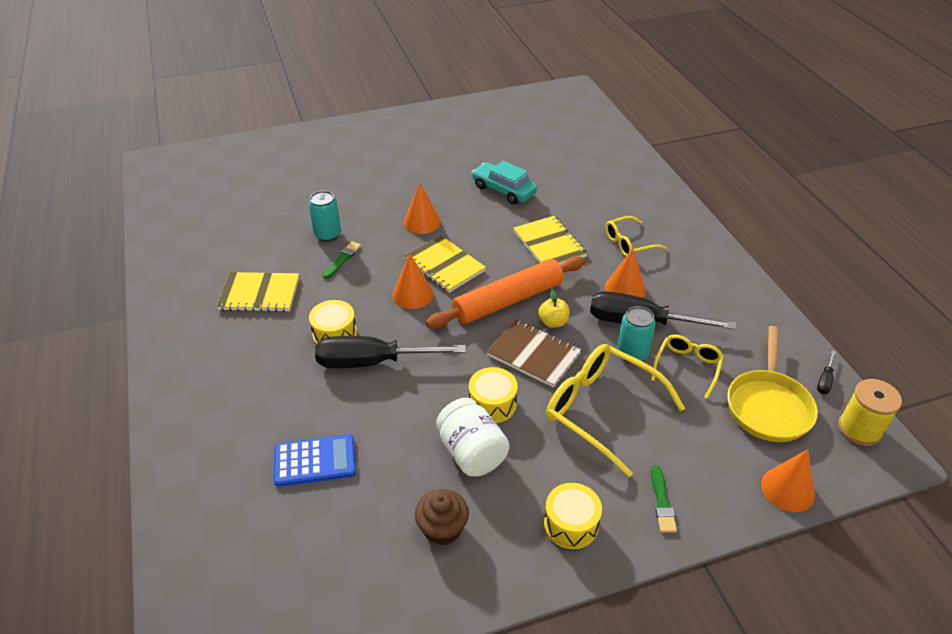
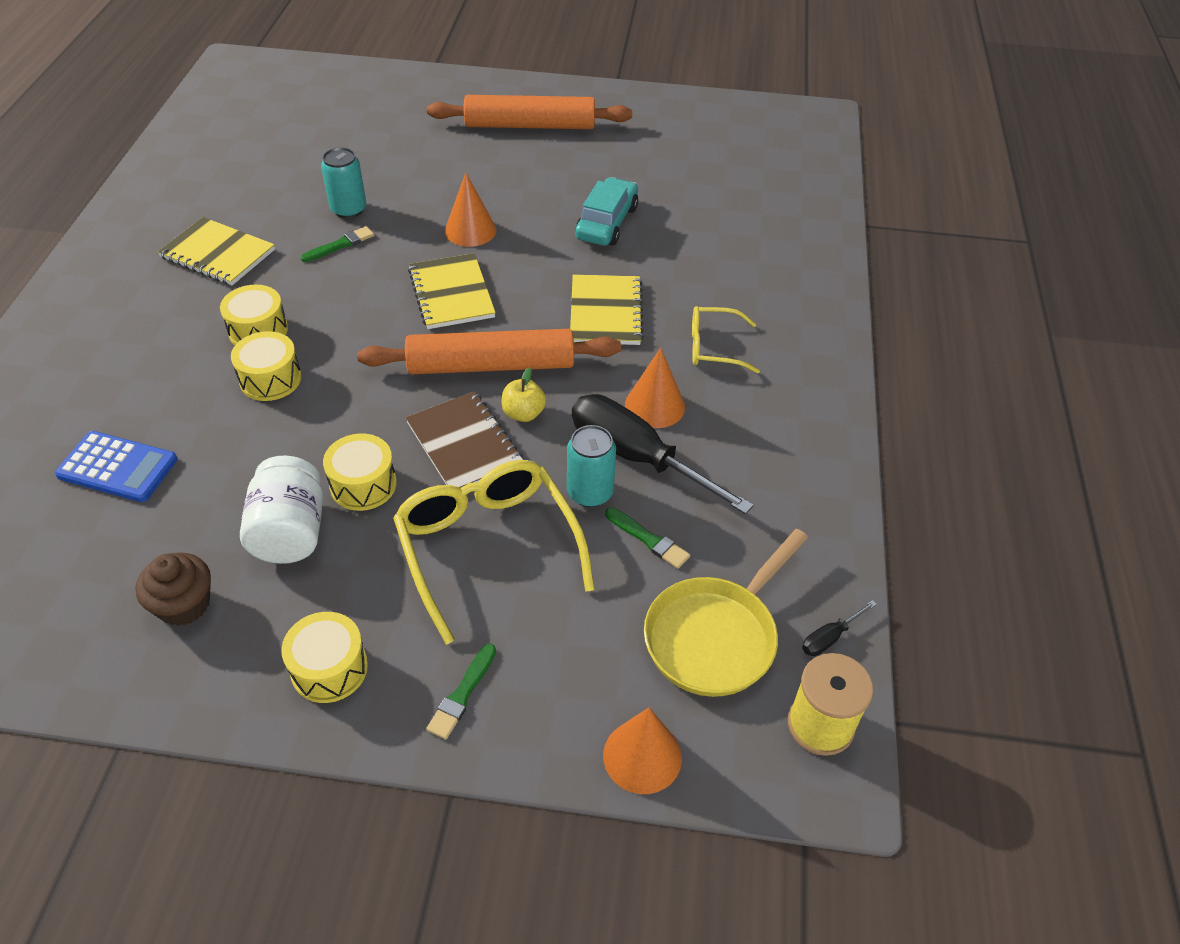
camera: 25 degrees right, 5 degrees up
(371, 362) = (270, 379): black screwdriver -> yellow drum
(403, 144) = (530, 126): none -> orange rolling pin
(412, 294) = (384, 316): orange cone -> none
(503, 190) = (607, 223): turquoise car -> turquoise car turned 45 degrees clockwise
(687, 367) = (648, 539): yellow glasses -> green brush

